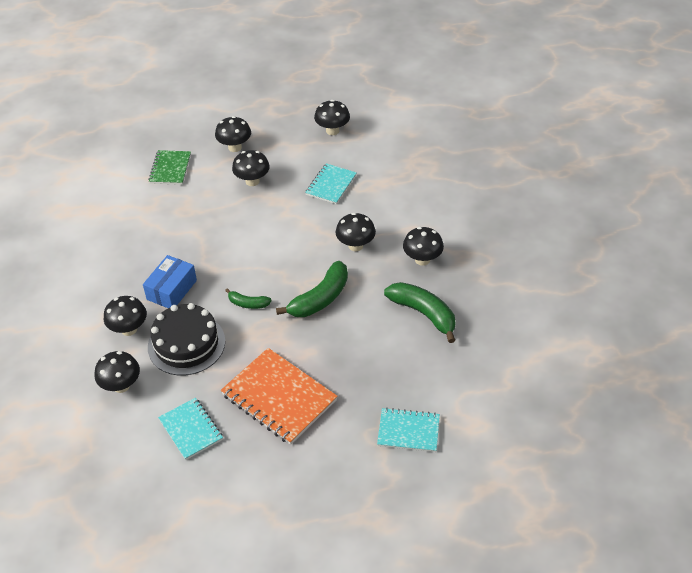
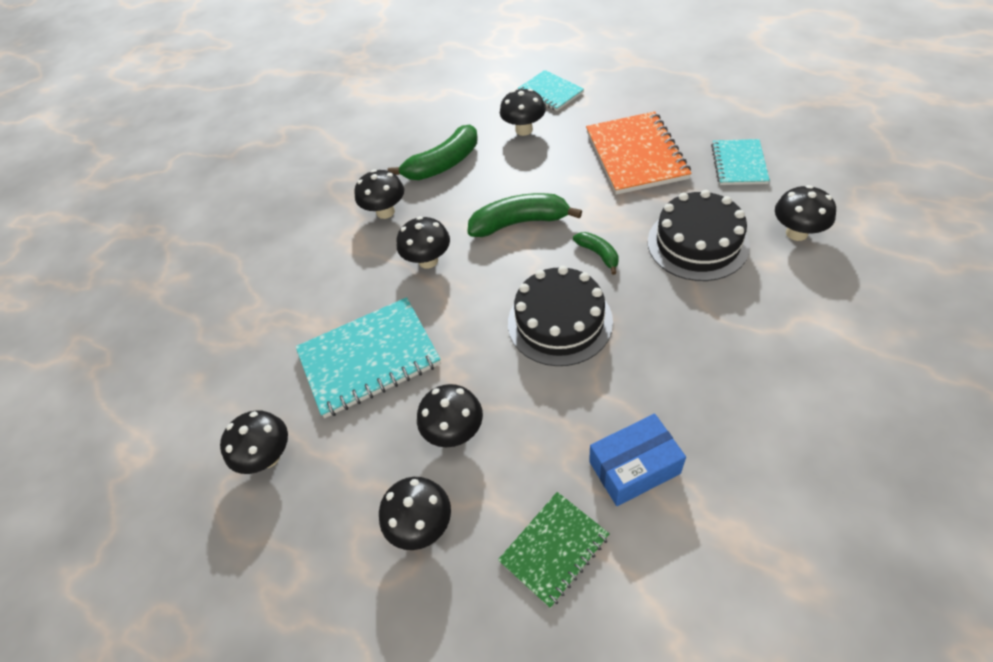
camera: 135 degrees left, 5 degrees up
(129, 329) = (760, 292): black mushroom -> black mushroom (524, 130)
(172, 290) = (678, 317): blue box -> blue box (634, 467)
(240, 253) = (559, 322): none -> black cake
(331, 185) = (369, 358): turquoise notebook -> turquoise notebook, size x1.67
(424, 314) = (443, 164): green banana -> green banana turned 120 degrees counterclockwise

